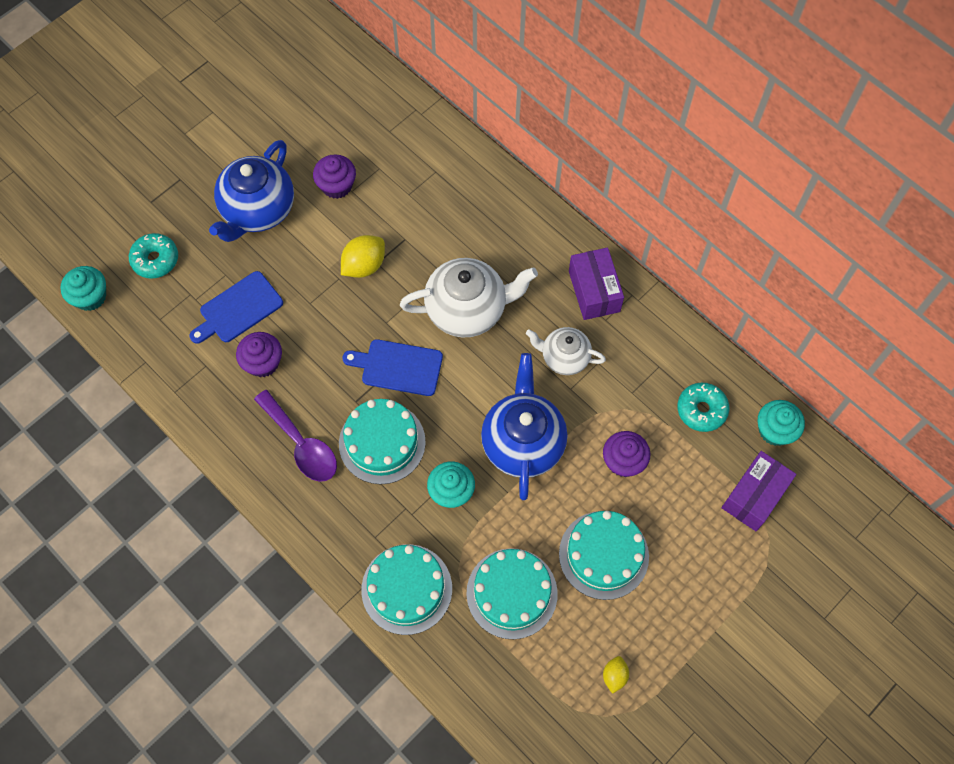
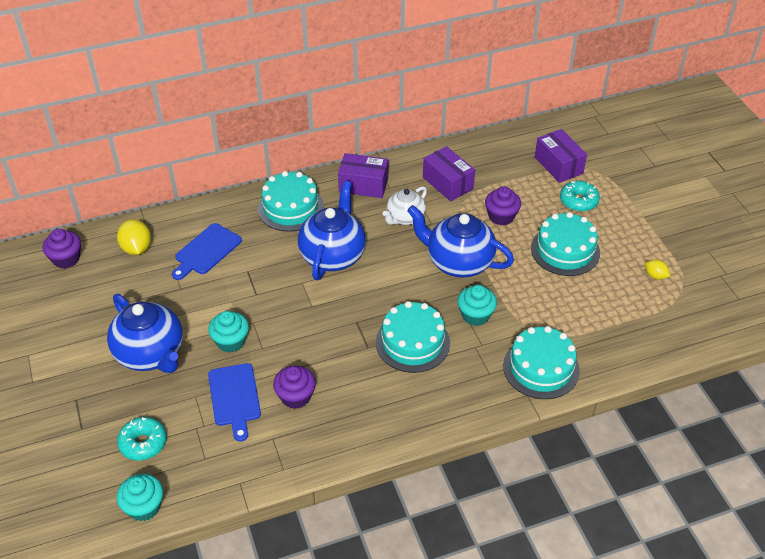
camera: 65 degrees left, 20 degrees down
(301, 444) = (384, 394): purple spoon -> none
(336, 186) = (168, 295): purple cupcake -> purple cupcake (66, 259)
(364, 265) = (253, 302): yellow lemon -> yellow lemon (136, 248)
(398, 367) = (354, 311): blue cutting board -> blue cutting board (206, 251)
(467, 310) = (333, 255): white teapot -> blue teapot
(512, 593) = (571, 308): turquoise cake -> turquoise cake (290, 208)
(648, 380) = (447, 183): none -> purple box
(701, 410) = (484, 166): turquoise donut -> turquoise donut (578, 201)
(775, 430) = (518, 140): turquoise cupcake -> turquoise cupcake (231, 341)

